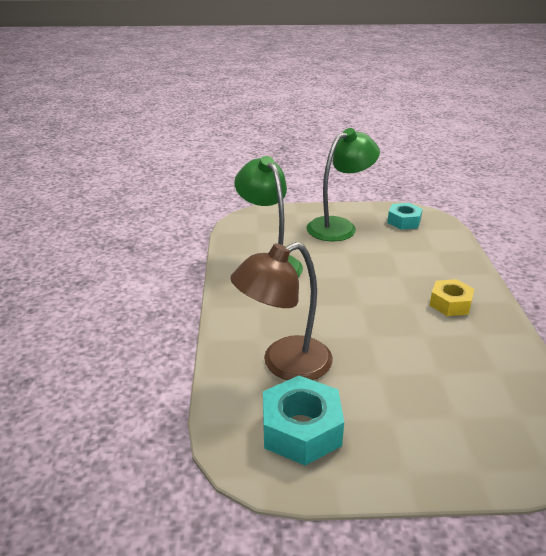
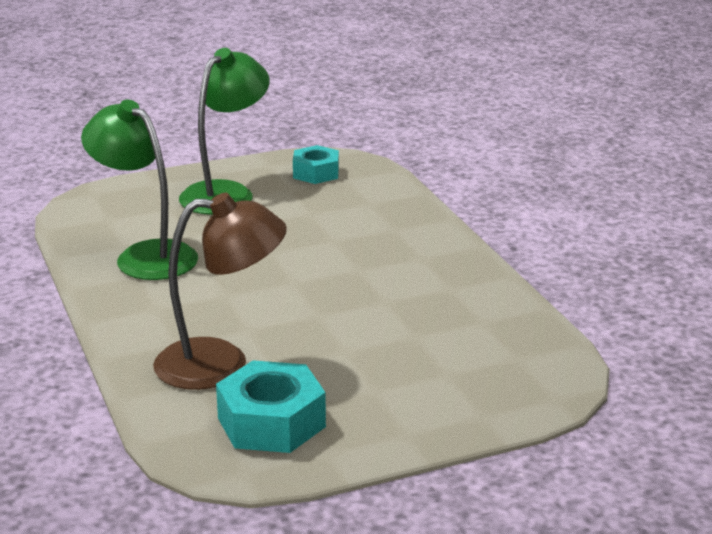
camera: 20 degrees left, 5 degrees down
(284, 364) = (221, 364): brown lamp -> brown lamp turned 135 degrees counterclockwise
(450, 304) = (408, 262): yellow nut -> none

